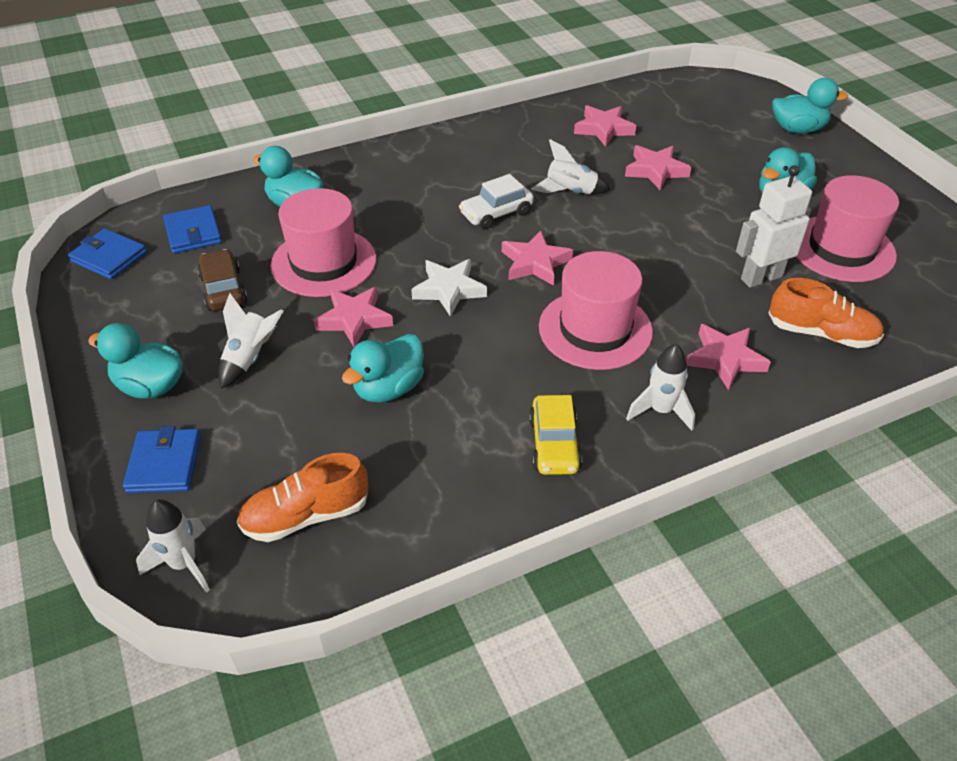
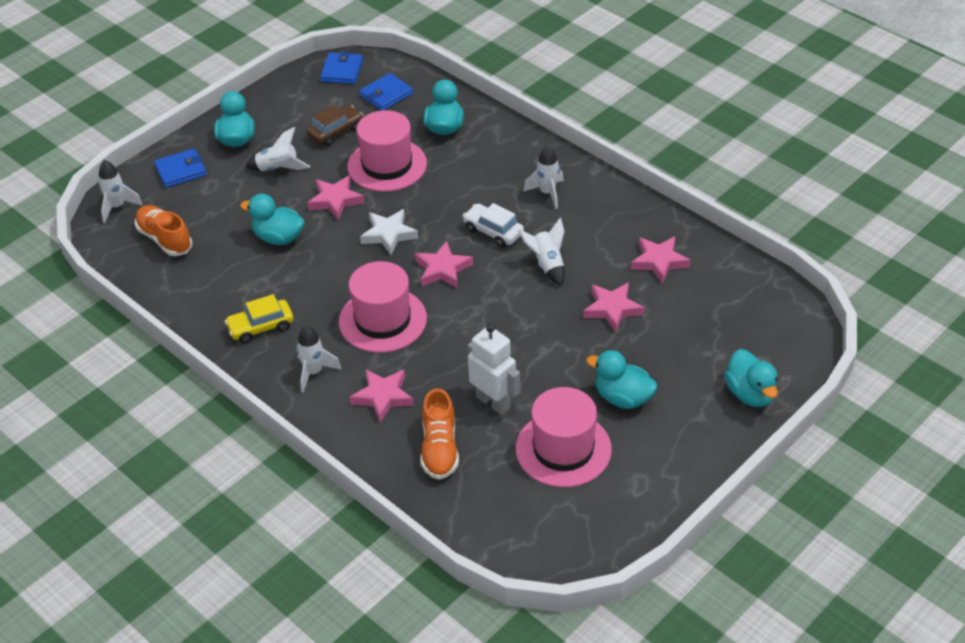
camera: 70 degrees right, 0 degrees up
(460, 165) = (547, 193): none -> white rocket

